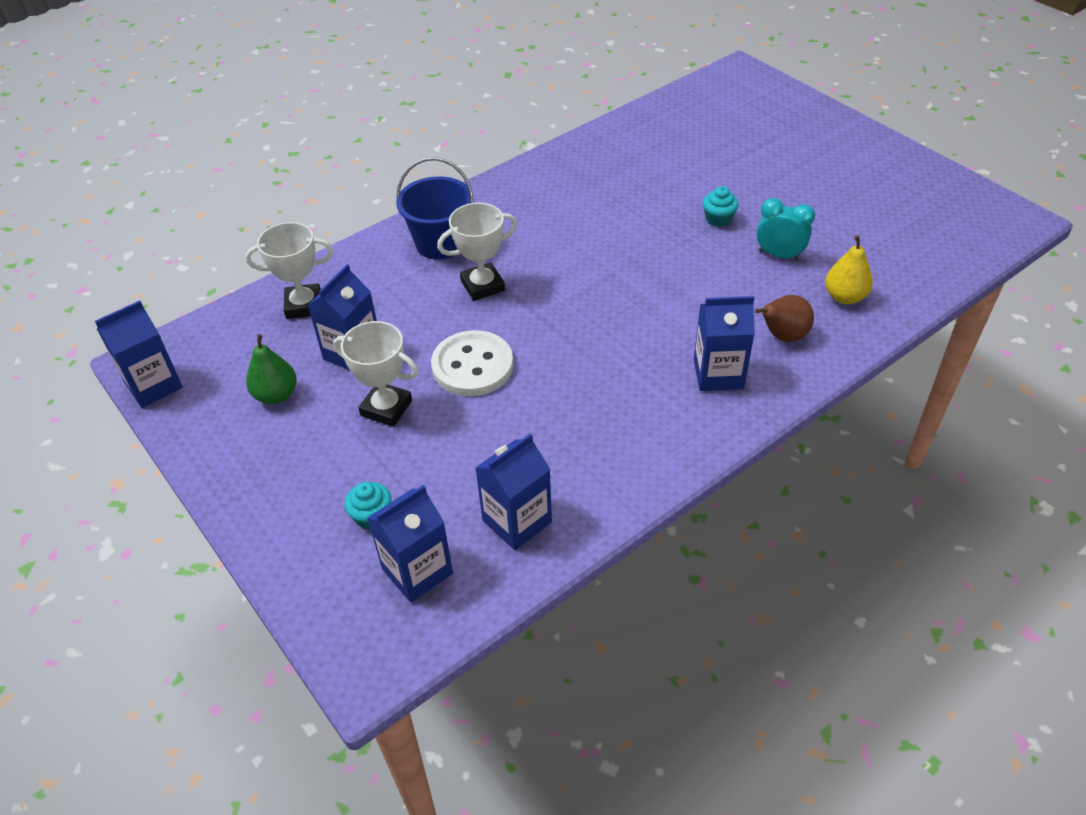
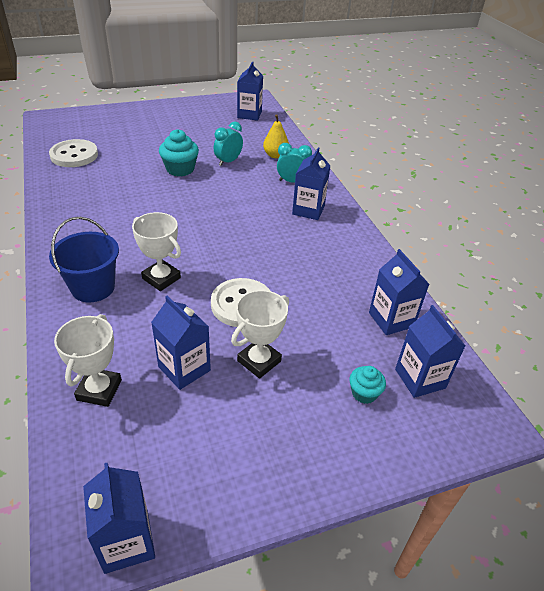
camera: 75 degrees left, 5 degrees down
(276, 395) = (204, 432): green pear -> none
(482, 286) = (161, 278): white trophy -> white trophy turned 45 degrees counterclockwise
(673, 127) = (74, 155): none -> white button
(718, 219) = (180, 169): turquoise cupcake -> turquoise cupcake, size x1.67
(782, 336) = (292, 182): brown pear -> turquoise clock
(948, 231) = (249, 114): none -> blue carton

